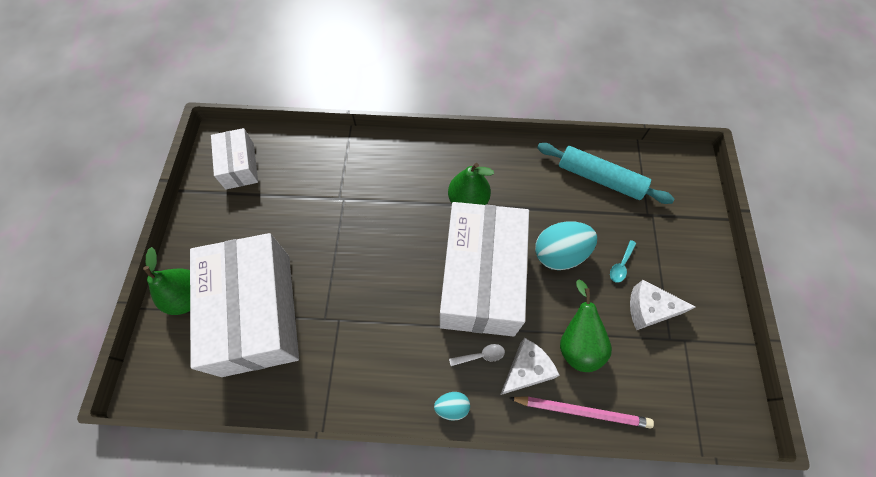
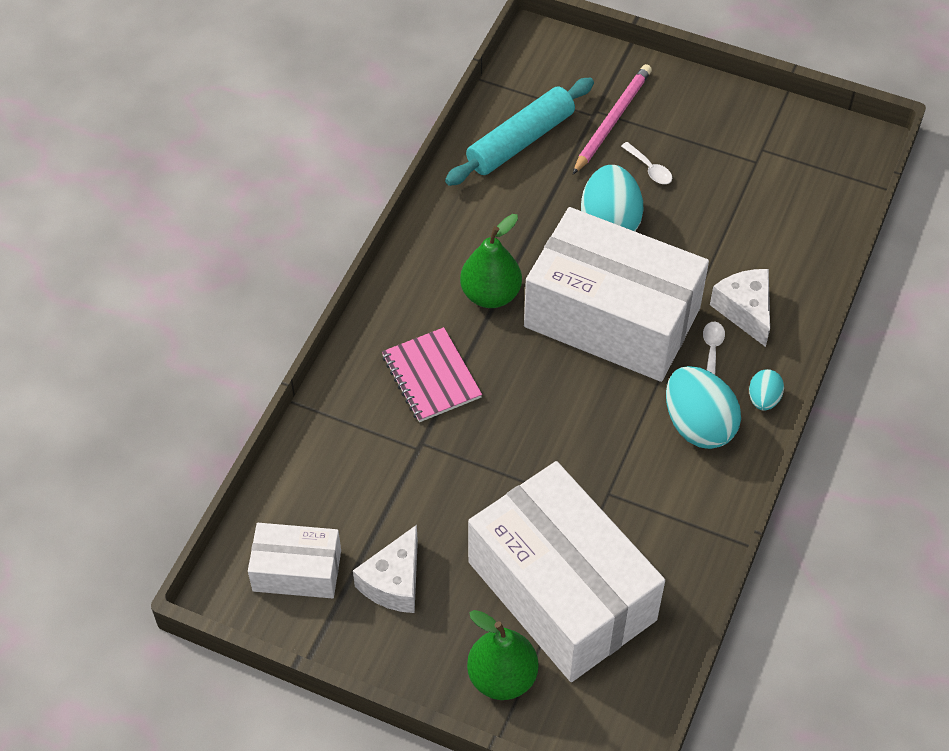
camera: 70 degrees left, 10 degrees down
(257, 313) = (561, 591): white box -> white box turned 45 degrees clockwise
(393, 188) = (431, 376): none -> pink notebook
(413, 364) = (698, 425): none -> turquoise egg
(577, 342) = (729, 249): green pear -> none
(582, 411) = (809, 275): pink pencil -> pink pencil (612, 120)
(621, 265) = (649, 169): turquoise spoon -> white spoon
(649, 309) = (714, 165): white cheese -> white cheese (394, 582)

